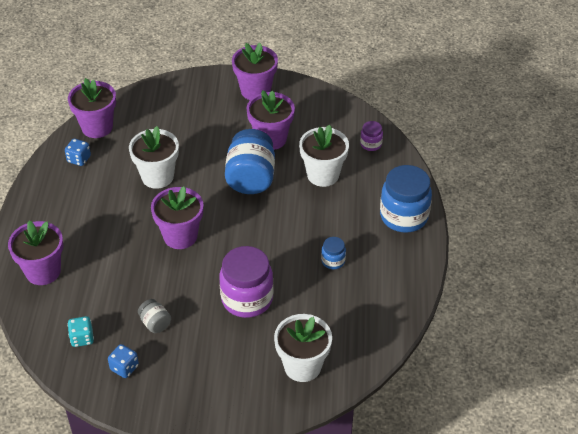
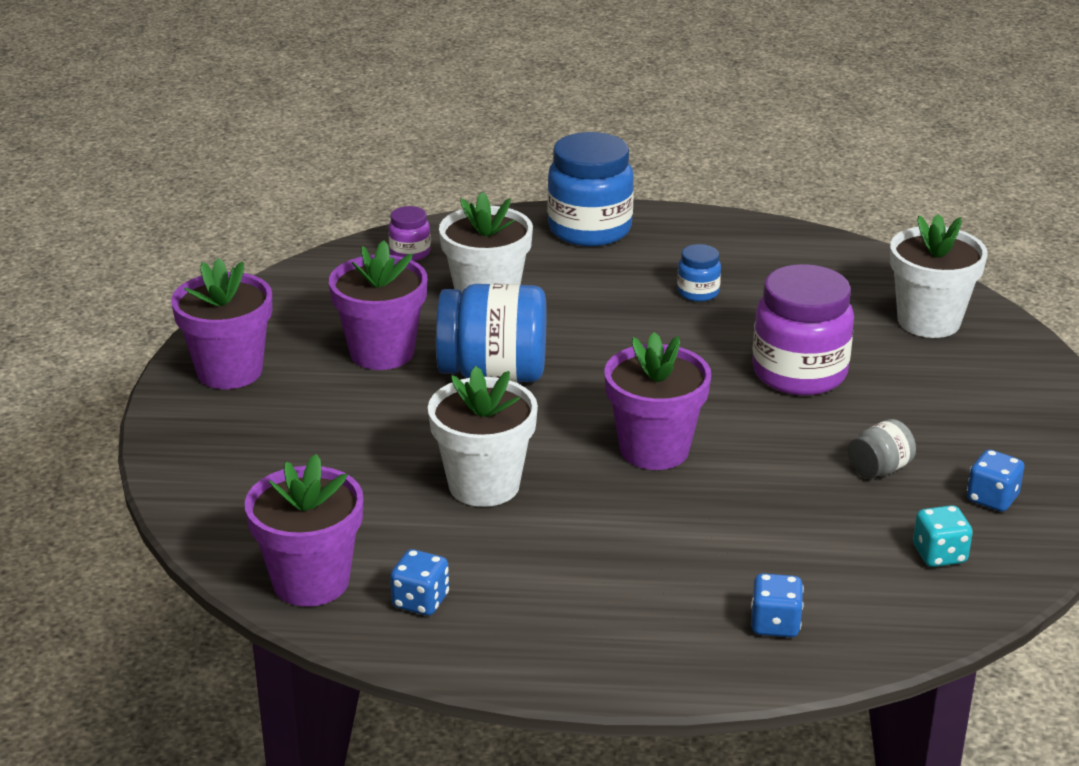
camera: 90 degrees left, 15 degrees down
(43, 271) = (775, 624): purple flower pot -> blue dice

